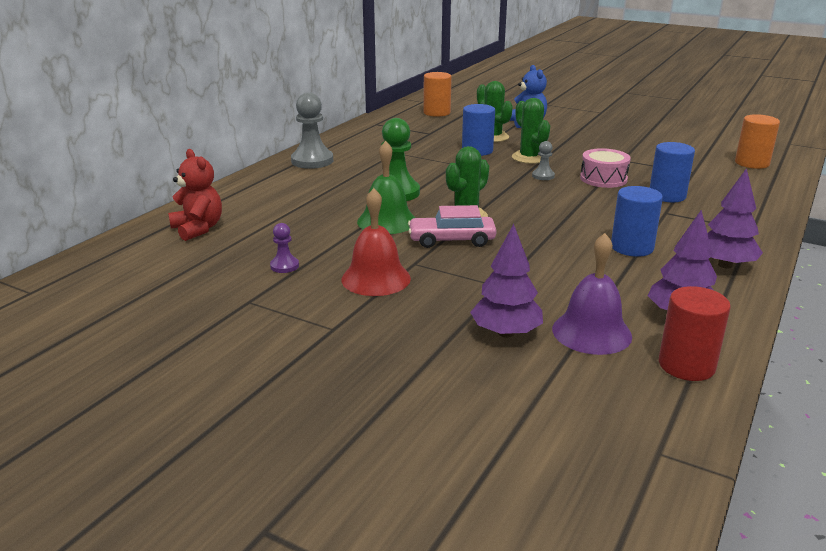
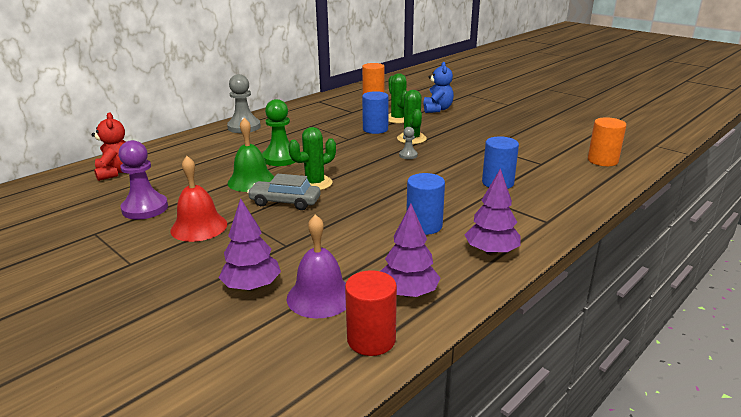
camera: 15 degrees right, 0 degrees up
(284, 266) = (145, 208): purple pawn -> purple pawn, size x1.99
(451, 240) = (285, 202): pink car -> grey car
(603, 179) = (456, 162): pink drum -> none

